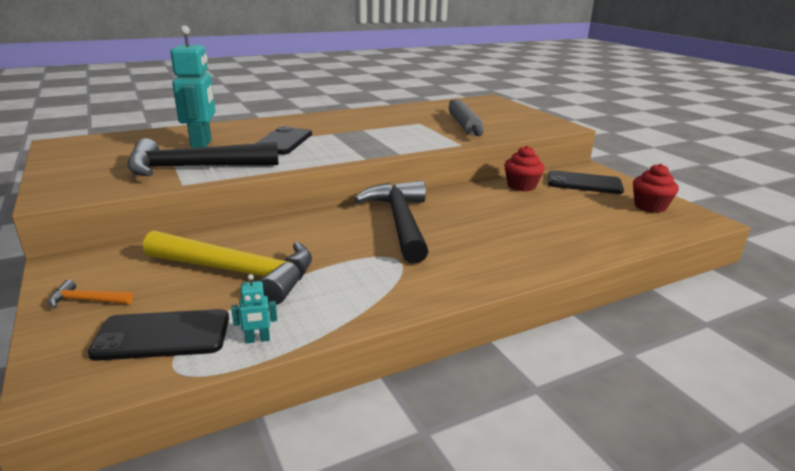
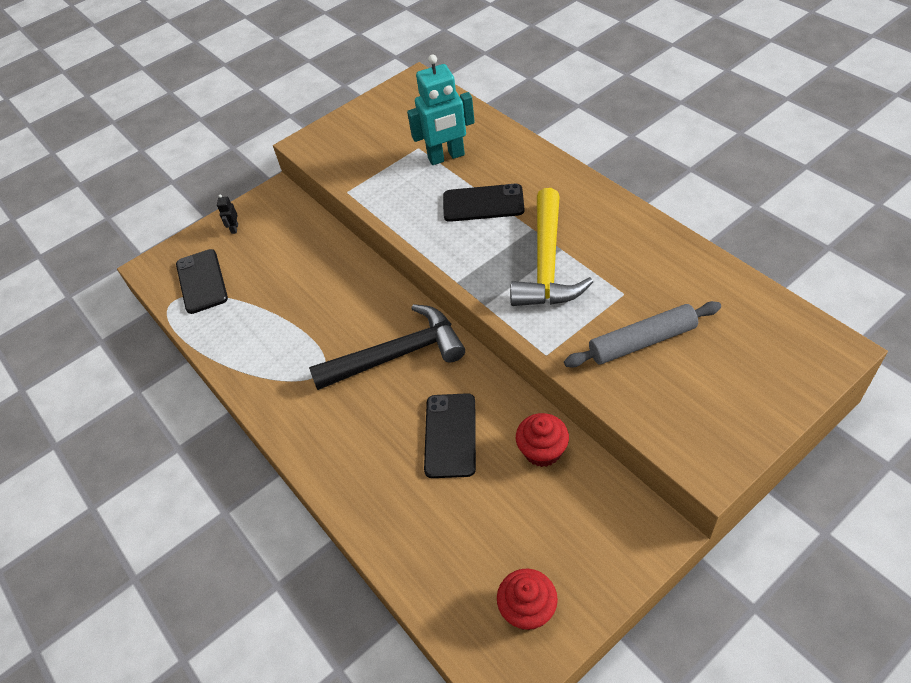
camera: 85 degrees right, 25 degrees up
(87, 300) = (234, 228): orange hammer -> black robot
(194, 168) = (385, 180): black hammer -> none
(238, 272) = (281, 282): yellow hammer -> yellow hammer (547, 263)
(257, 340) = (201, 327): turquoise robot -> none
(584, 183) = (586, 527): black phone -> black phone (450, 435)

